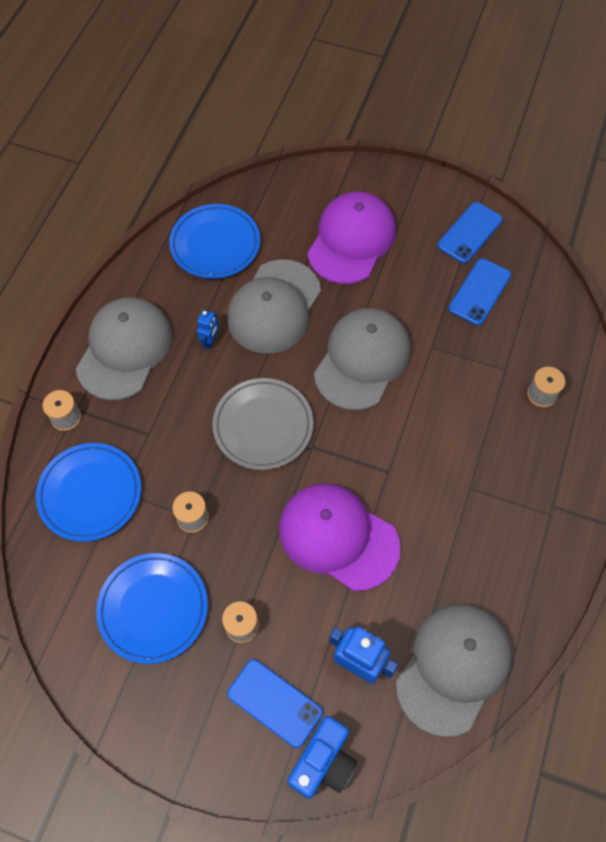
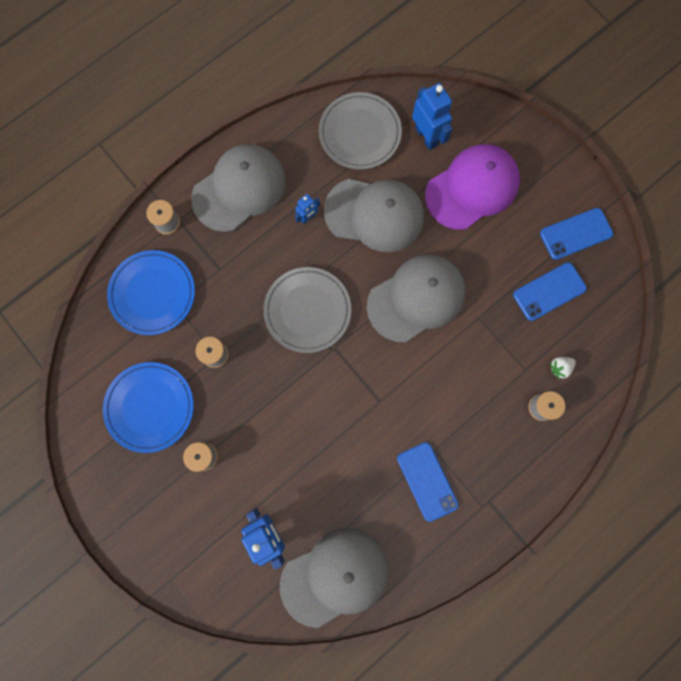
camera: 30 degrees right, 15 degrees up
(215, 244) = (359, 133): blue plate -> grey plate
(274, 307) = (374, 214): grey cap -> grey cap turned 135 degrees counterclockwise
(275, 703) = (195, 525): blue phone -> blue phone (427, 481)
(280, 218) = (426, 136): none -> blue robot
(323, 762) = (204, 586): blue camera -> none
(338, 537) = (311, 430): purple cap -> none
(534, 351) = (559, 367): none -> white strawberry

